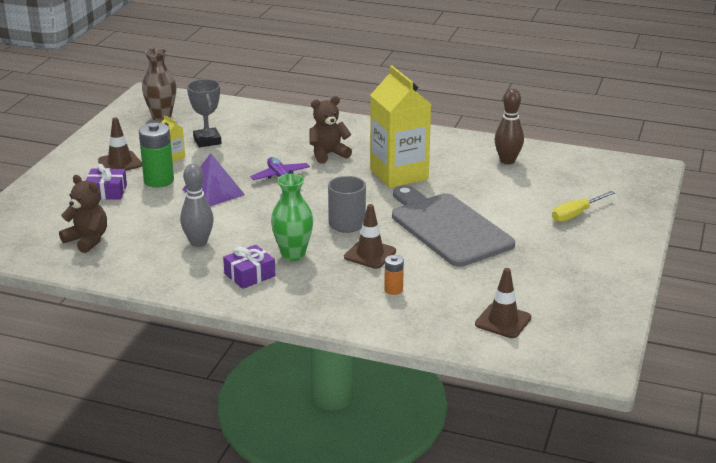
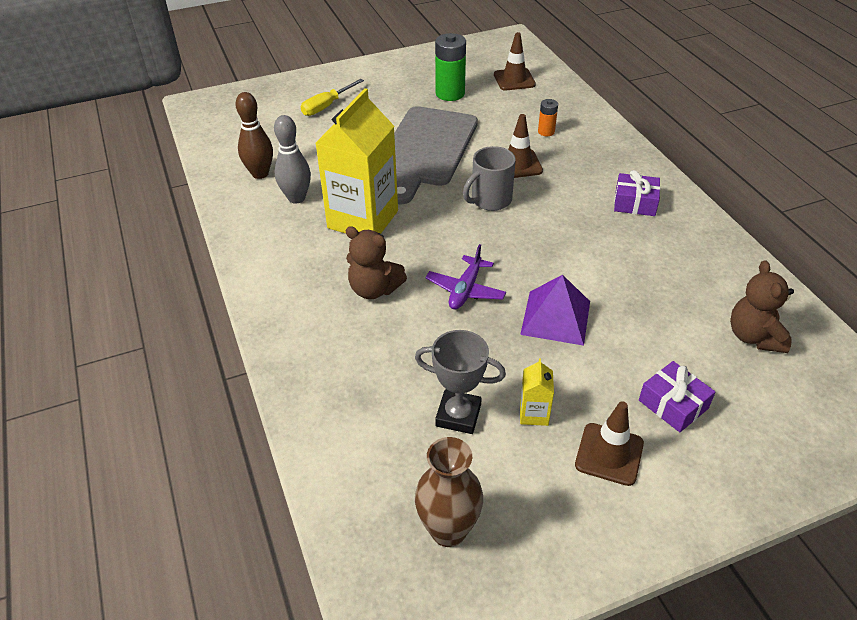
camera: 130 degrees left, 15 degrees up
(159, 181) = (594, 379): green battery -> green battery (450, 93)
(198, 242) = (642, 261): grey bowling pin -> grey bowling pin (296, 198)
(207, 141) = (458, 415): grey trophy -> grey trophy turned 75 degrees clockwise
(293, 255) = (576, 199): green vase -> none
(576, 214) = (326, 106): yellow screwdriver -> yellow screwdriver turned 120 degrees clockwise

